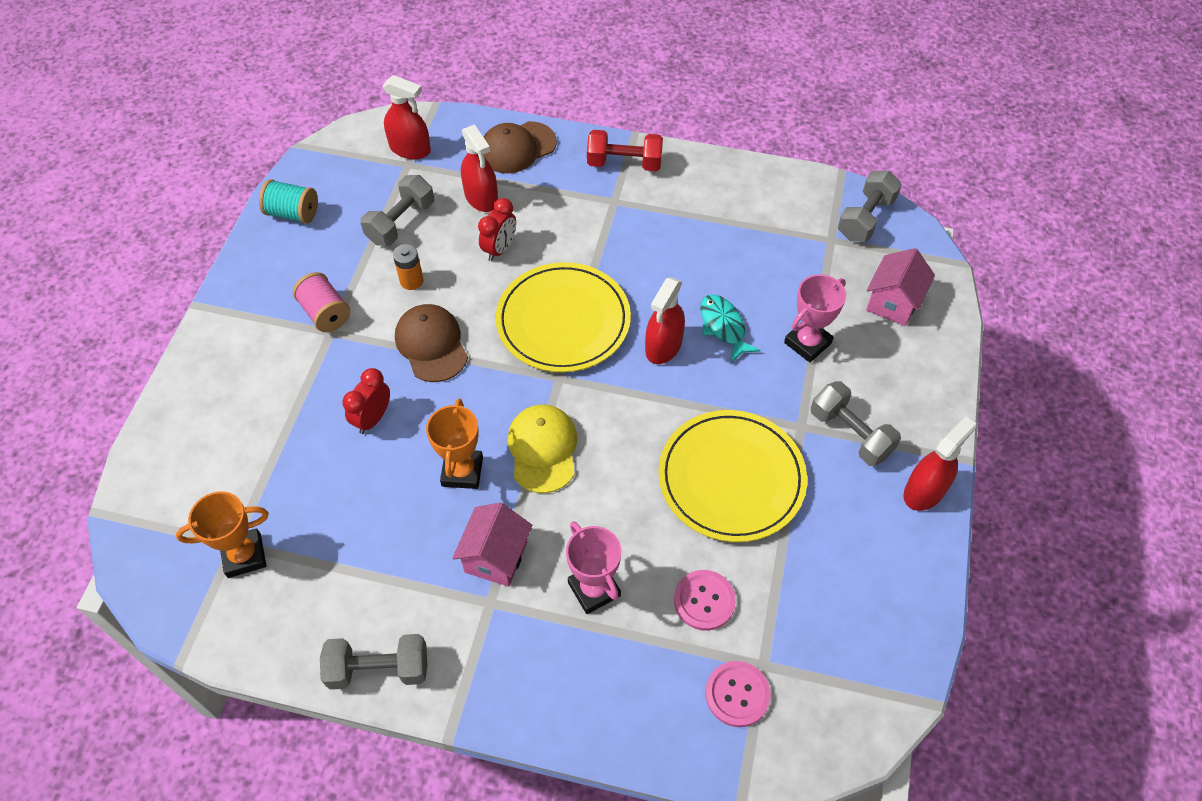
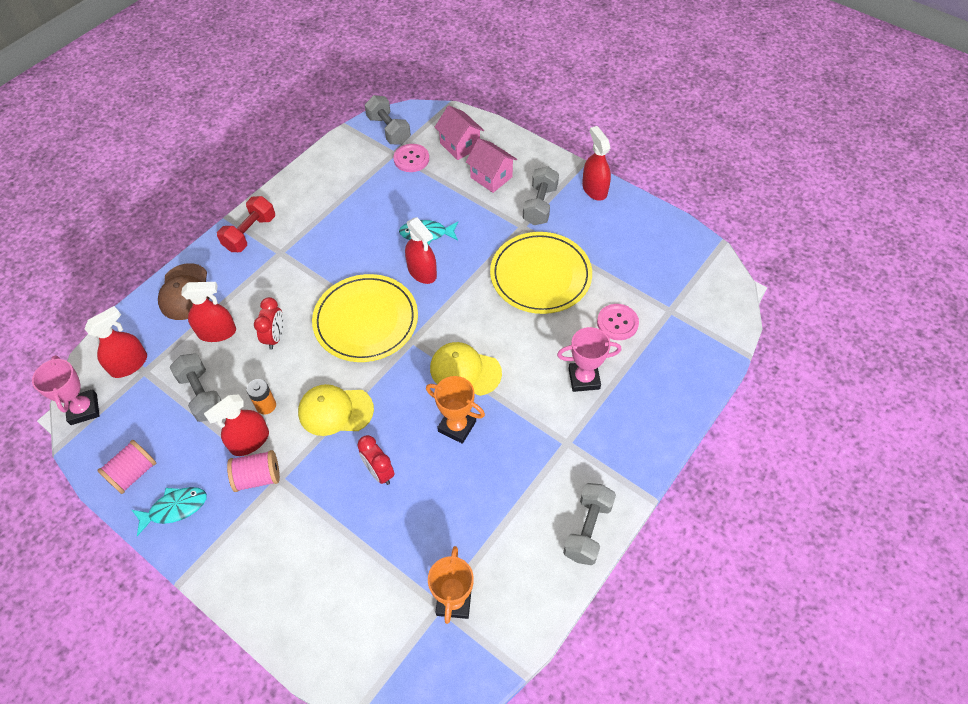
camera: 65 degrees left, 0 degrees up
(267, 263) = (175, 508): none -> turquoise fish
(293, 213) = (133, 473): turquoise spool -> pink spool
(364, 287) = (250, 441): none -> red spray bottle
(431, 344) = (335, 411): brown cap -> yellow cap
(496, 557) = (534, 427): pink house -> pink house (491, 177)
(500, 249) = (275, 337): red clock -> red clock turned 45 degrees clockwise
(737, 694) = (683, 330): pink button -> pink button (411, 159)
(807, 343) = (464, 197): pink trophy -> pink trophy (84, 409)
(850, 433) = (540, 205): grey dumbbell -> grey dumbbell turned 60 degrees counterclockwise

